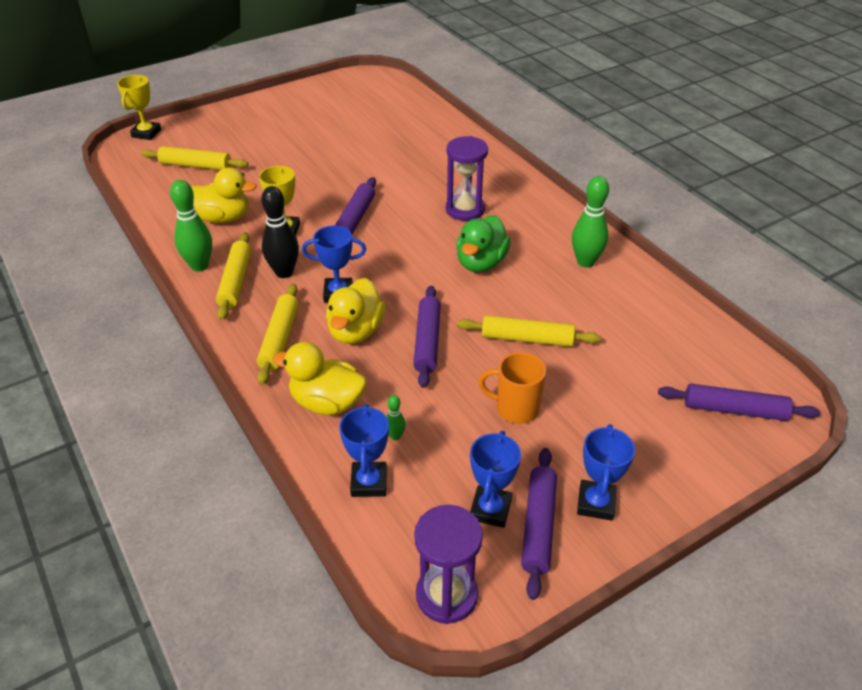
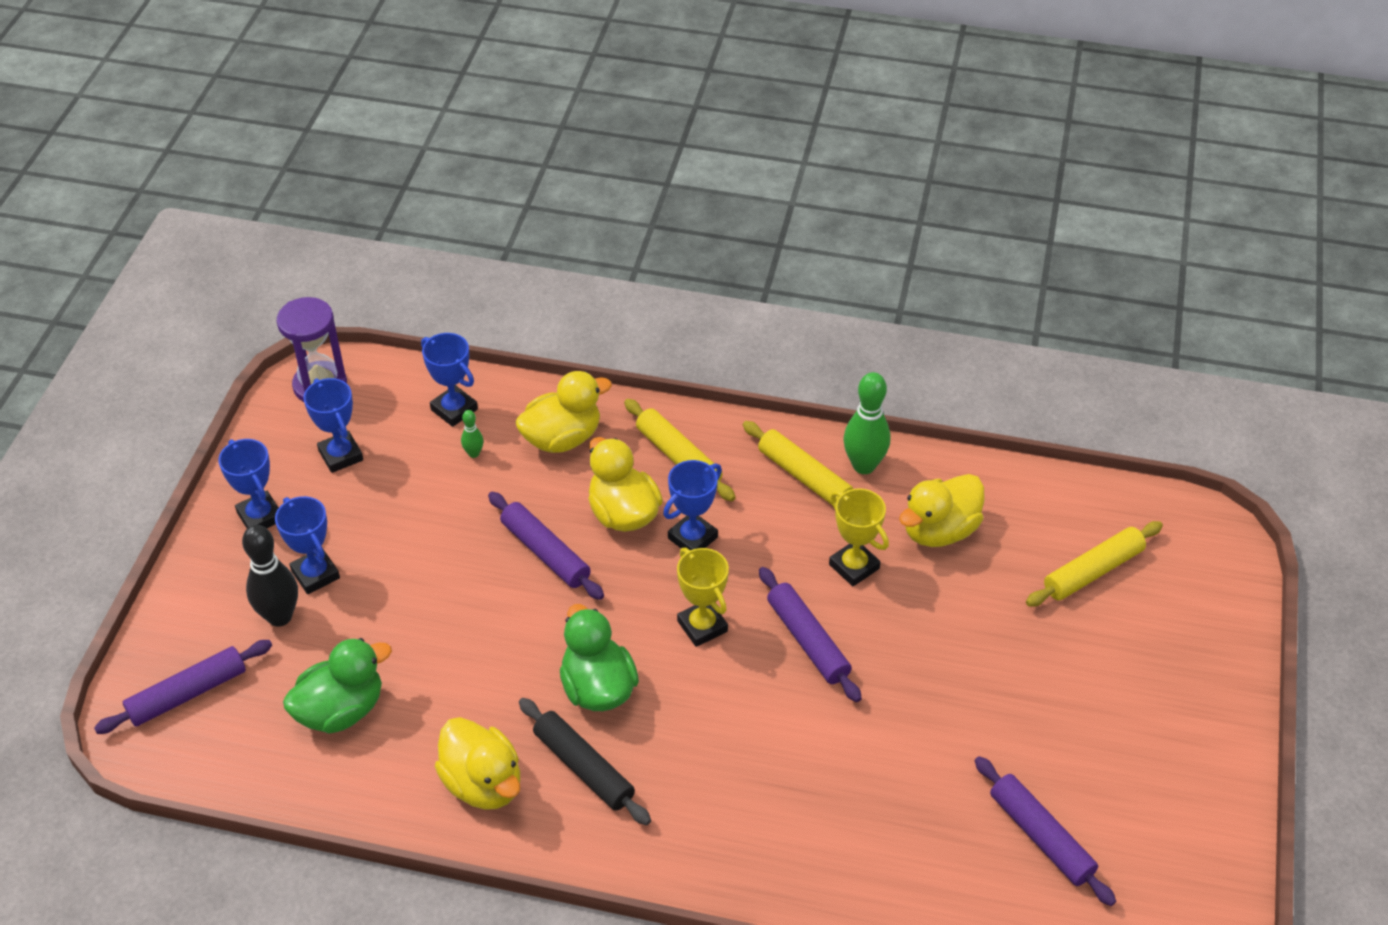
camera: 135 degrees right, 5 degrees up
(146, 133) = (1237, 570): yellow trophy -> yellow trophy (702, 626)
(284, 272) = (776, 520): black bowling pin -> black bowling pin (279, 616)
(465, 209) = (706, 758): purple hourglass -> none
(515, 408) = (397, 547): orange mug -> none
(527, 239) = (584, 767): none -> black rolling pin
(527, 339) = (453, 626): yellow rolling pin -> none
(538, 526) = (293, 469): purple rolling pin -> purple rolling pin (1040, 836)
(585, 262) = (483, 783): green bowling pin -> yellow duck
(588, 429) = (315, 574): none -> blue trophy
(636, 339) = (341, 710): none -> green duck

